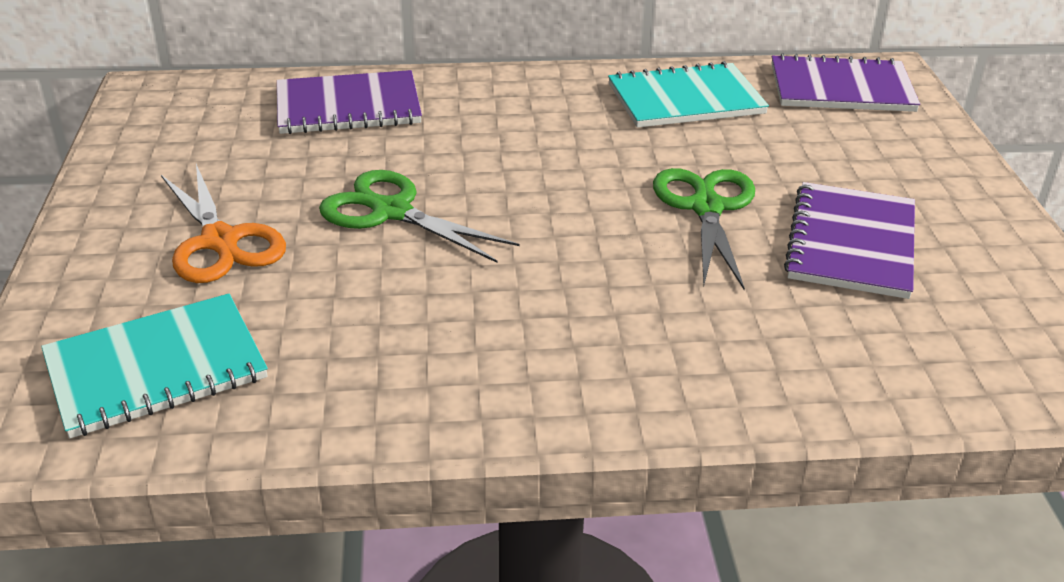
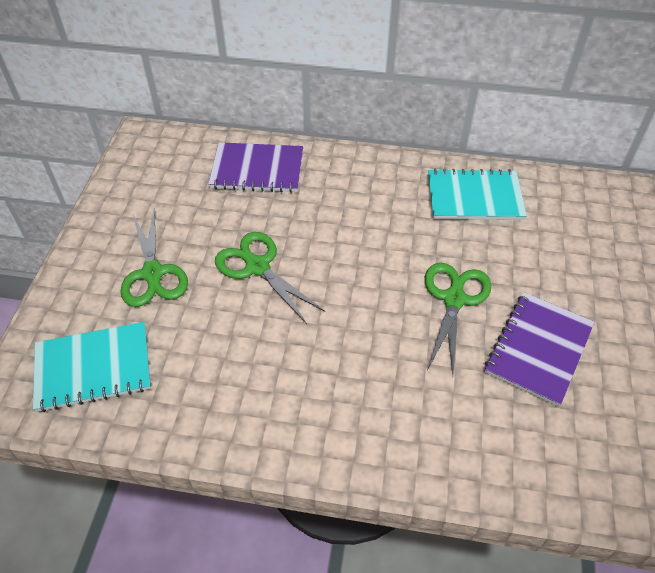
camera: 15 degrees right, 15 degrees up
(220, 241) = (153, 273): orange scissors -> green scissors
(841, 88) = (586, 203): purple notebook -> none

